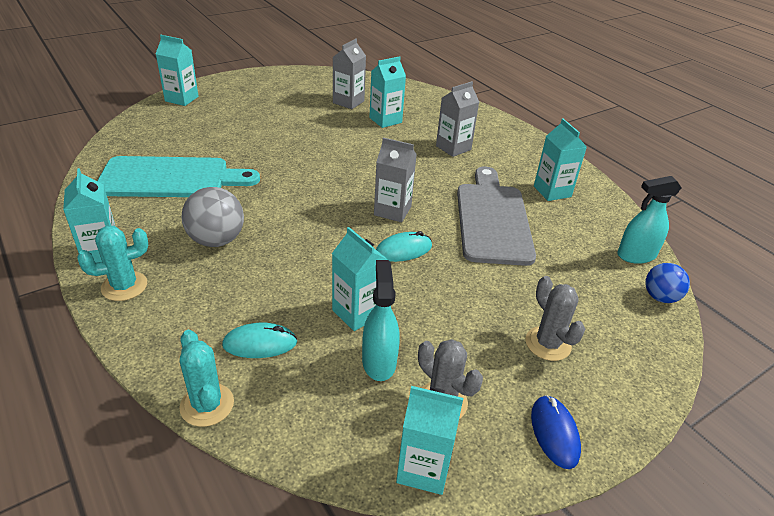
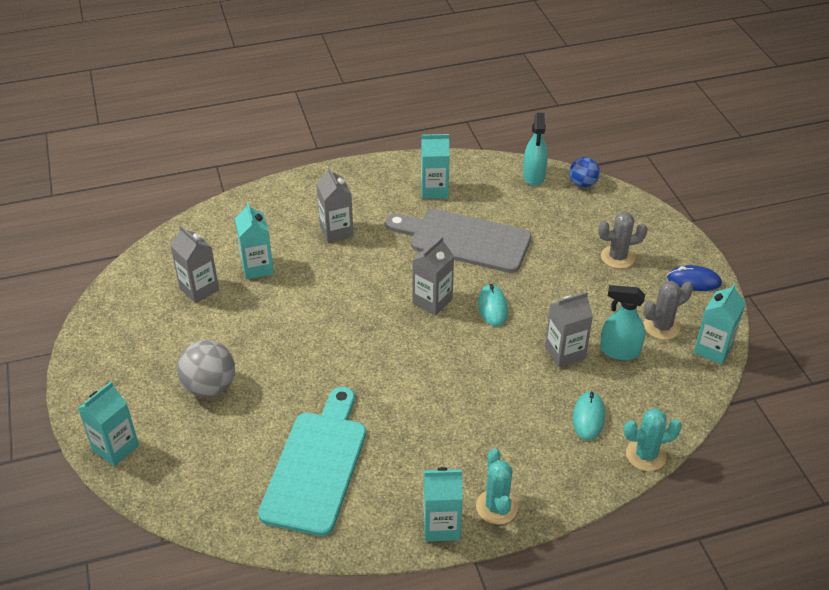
camera: 70 degrees left, 5 degrees up
(216, 240) = (443, 434): grey ball -> grey ball (210, 387)
(357, 313) = (565, 353): turquoise carton -> grey carton

